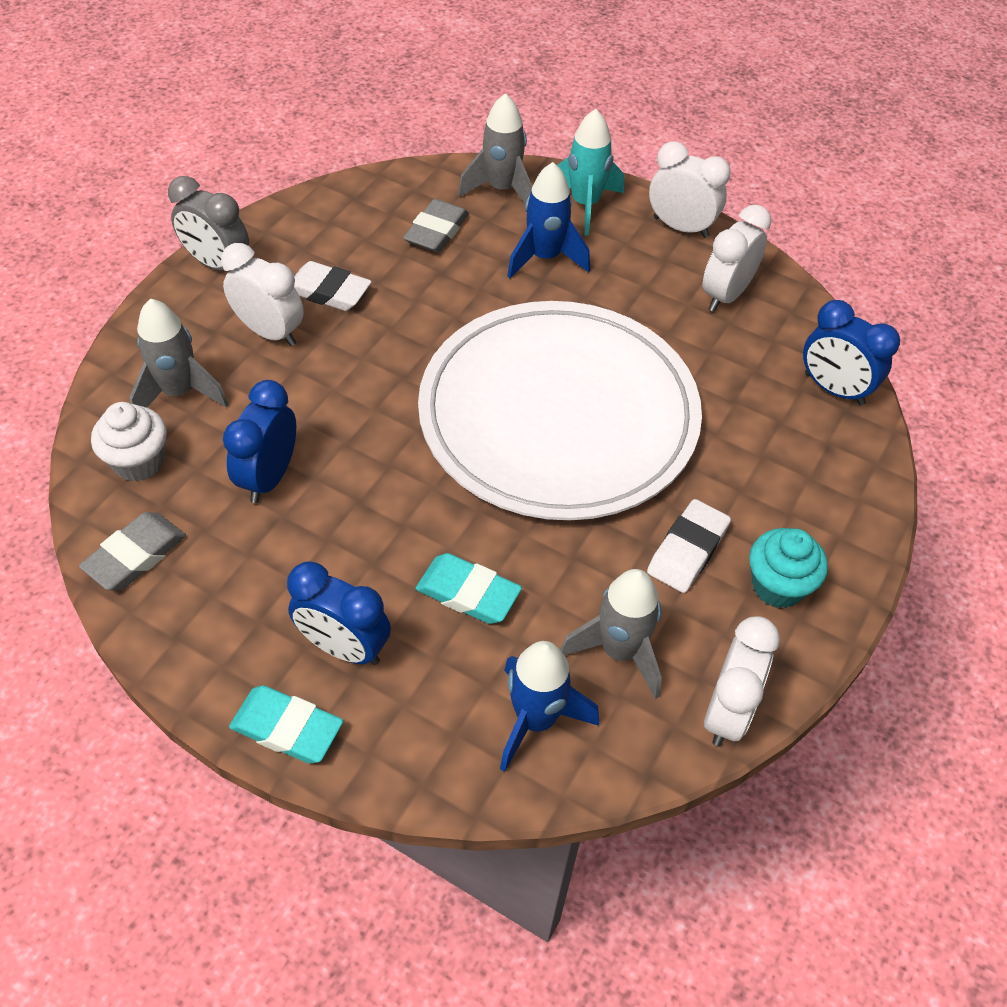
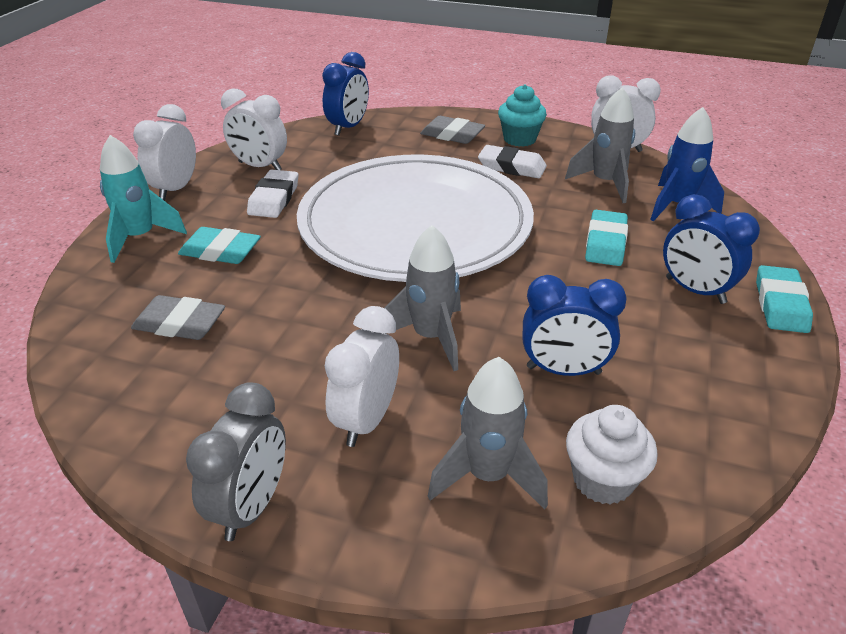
camera: 100 degrees left, 15 degrees down
(135, 555) = (712, 442): grey eraser -> grey eraser (452, 135)
(328, 291) = (289, 386): white eraser -> white eraser (274, 199)
(344, 647) = (695, 290): blue clock -> blue clock turned 120 degrees clockwise
(502, 190) = (110, 289): grey rocket -> grey rocket (430, 337)
(545, 258) = (220, 251): blue rocket -> turquoise eraser

